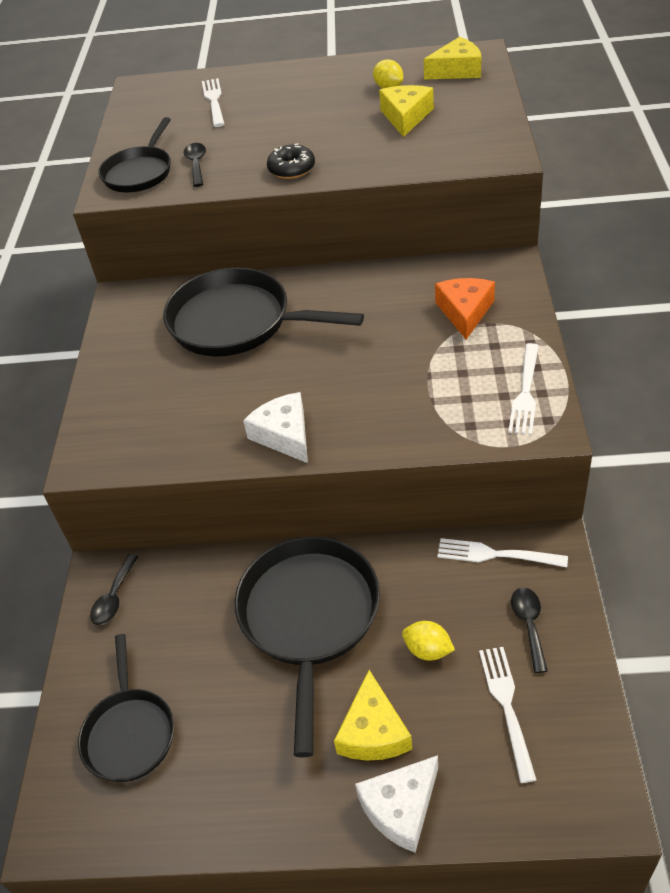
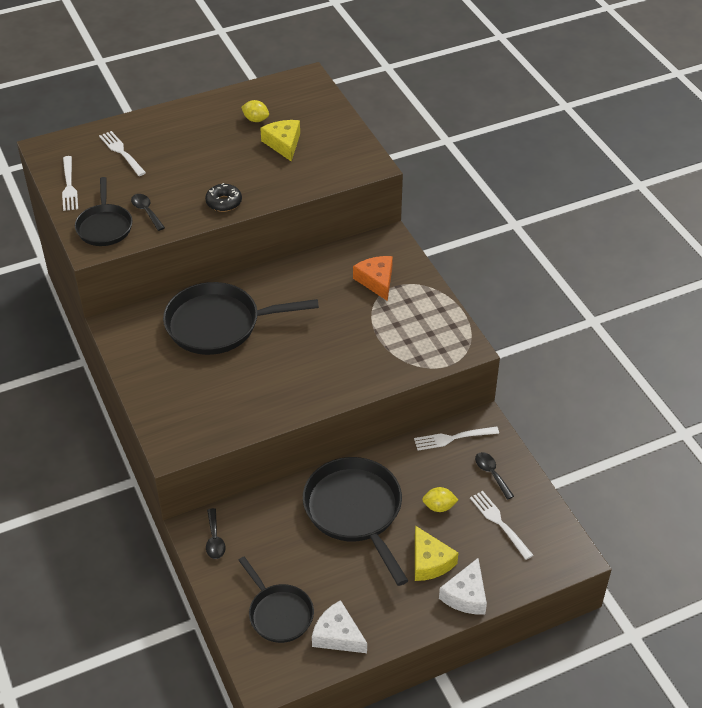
camera: 30 degrees left, 0 degrees up
(284, 435) = (302, 395): white cheese -> white cheese (337, 635)
(457, 70) = (299, 96): yellow cheese -> none
(525, 393) = (442, 328): white fork -> white fork (69, 186)

